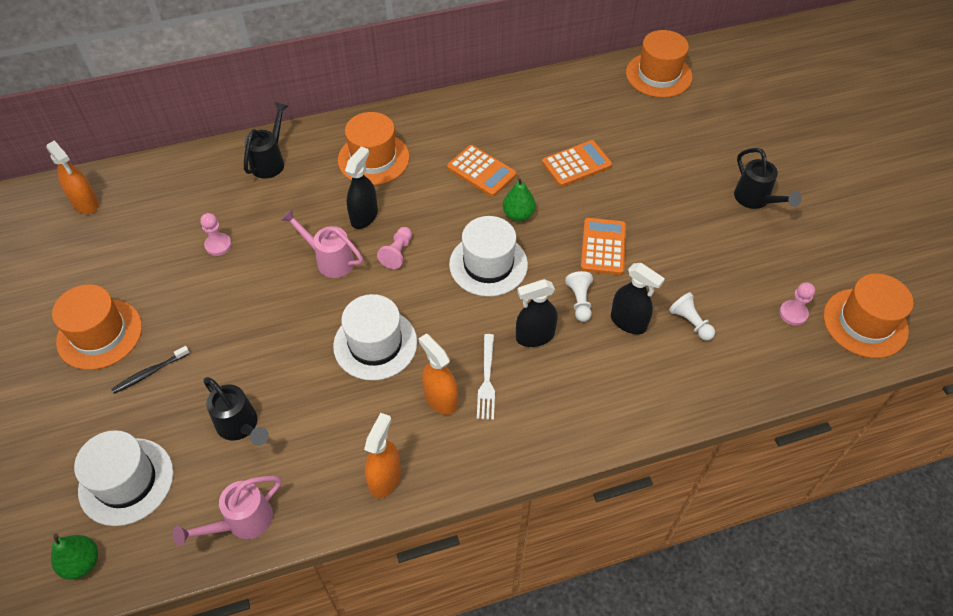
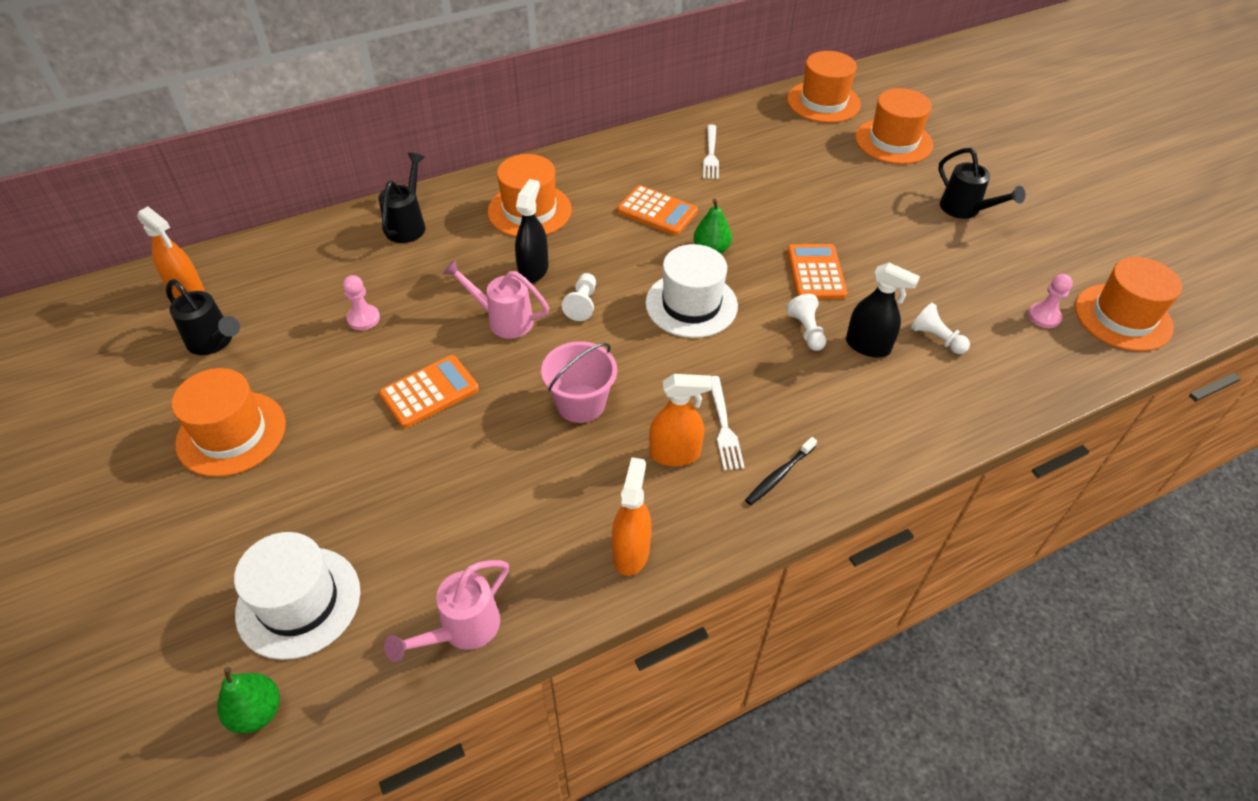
camera: 10 degrees left, 5 degrees down
(150, 373) = (305, 470): black toothbrush -> black toothbrush (779, 475)
(241, 426) = (435, 517): black watering can -> black watering can (214, 342)
(375, 344) = (580, 403): white hat -> pink bucket
(397, 253) = (582, 304): pink pawn -> white pawn
(440, 399) = (675, 454): orange spray bottle -> orange spray bottle turned 135 degrees clockwise
(535, 336) = (766, 373): black spray bottle -> none
(543, 120) = (711, 155): none -> white fork
(576, 164) = (761, 194): orange calculator -> orange calculator (429, 392)
(711, 122) = (893, 141): none -> orange hat

